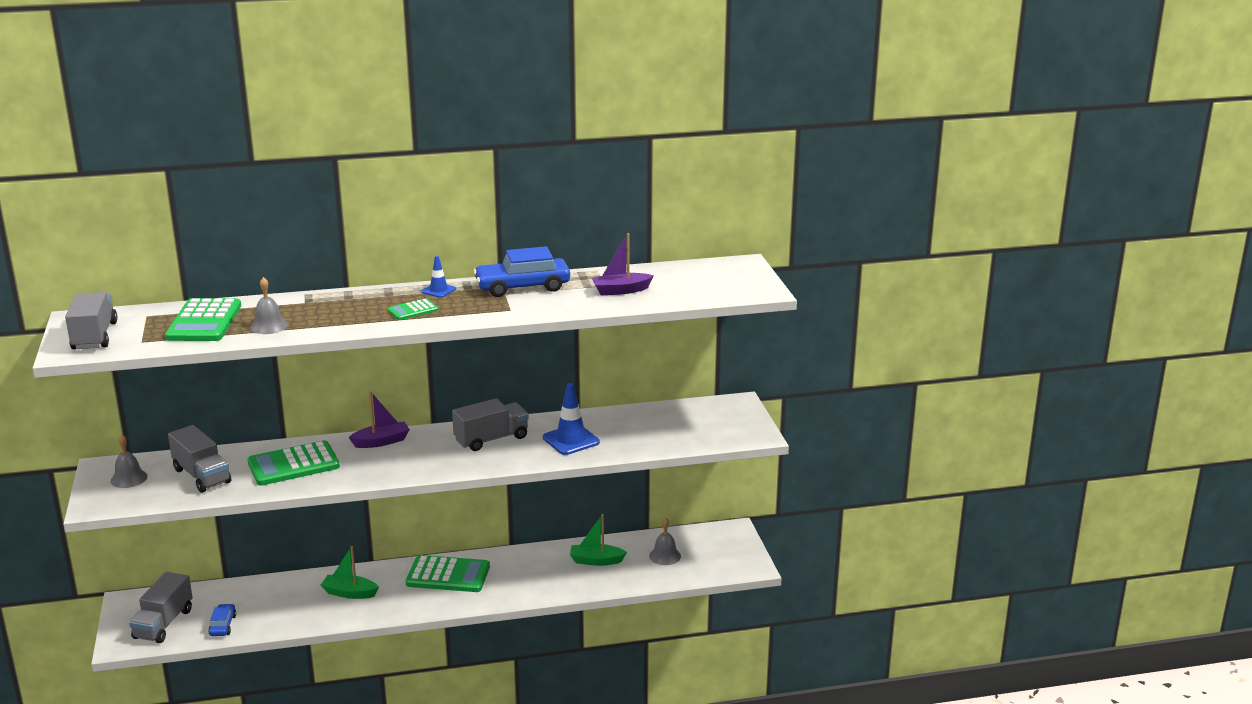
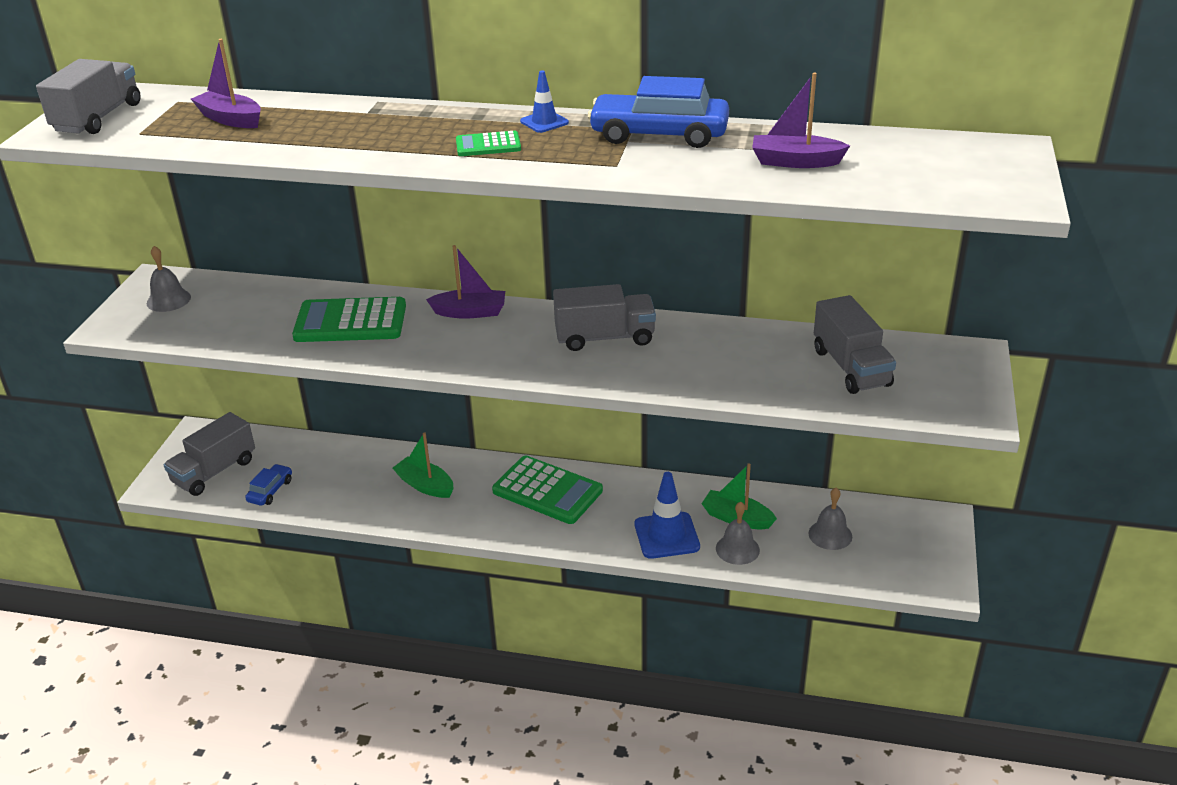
camera: 25 degrees right, 10 degrees up
(202, 476) = (243, 314): grey truck -> grey truck (851, 367)
(204, 322) = (231, 119): green calculator -> purple boat
(269, 326) = (297, 137): grey bell -> grey bell (737, 549)
(571, 440) = (706, 362): blue traffic cone -> blue traffic cone (666, 535)

